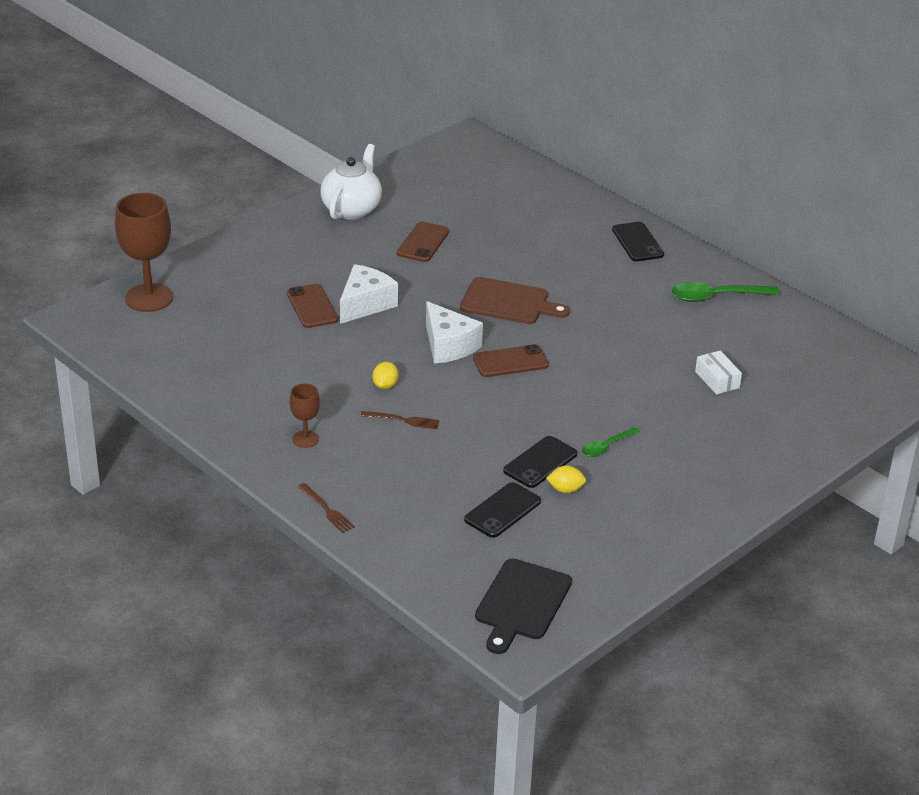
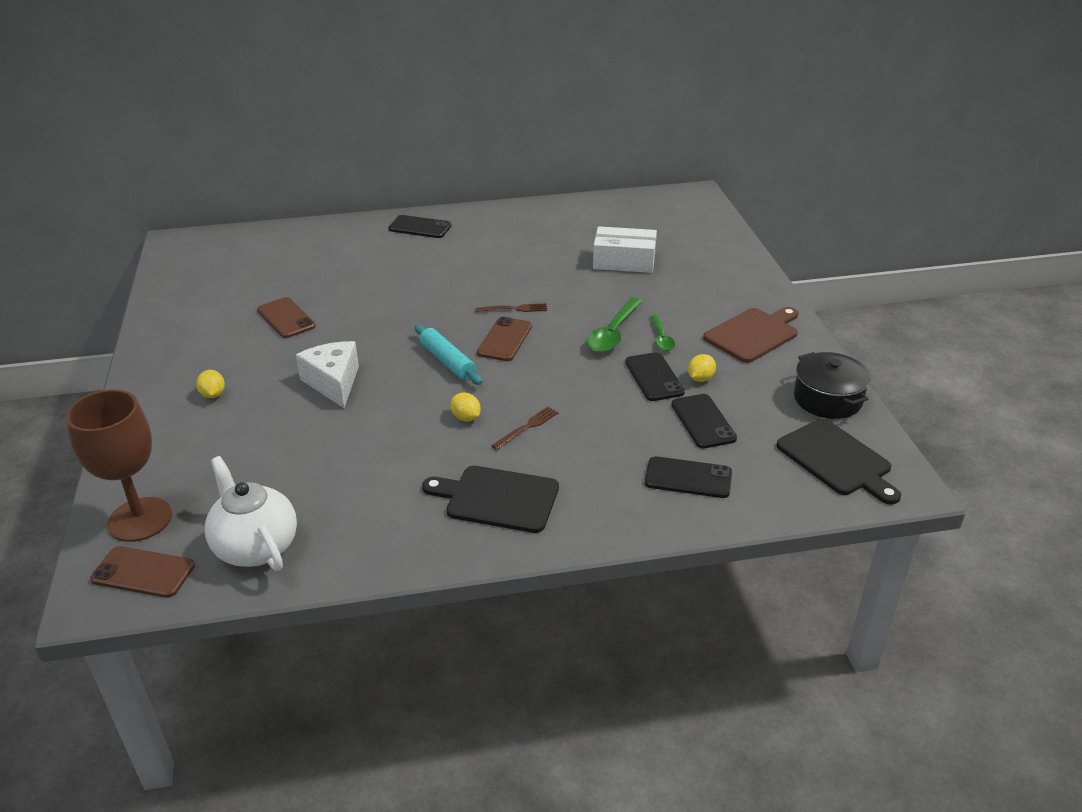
camera: 55 degrees left, 0 degrees up
(297, 259) = (213, 394): none -> yellow lemon
(305, 439) = (497, 498): brown goblet -> black cutting board
(312, 306) = (297, 414): brown phone -> brown phone (143, 572)
(327, 510) = (620, 527): brown fork -> brown fork (515, 309)
(352, 209) = (183, 335): white teapot -> white teapot (255, 547)
(418, 526) = (688, 478): none -> black phone
(448, 346) = (447, 361): white cheese -> turquoise rolling pin
(508, 302) = (424, 310): brown cutting board -> brown cutting board (753, 334)
(611, 575) = (827, 399): none -> black pot
(716, 297) = (525, 224): green spoon -> green spoon (613, 333)
(717, 380) = (624, 261): white box -> white box, size x1.64

